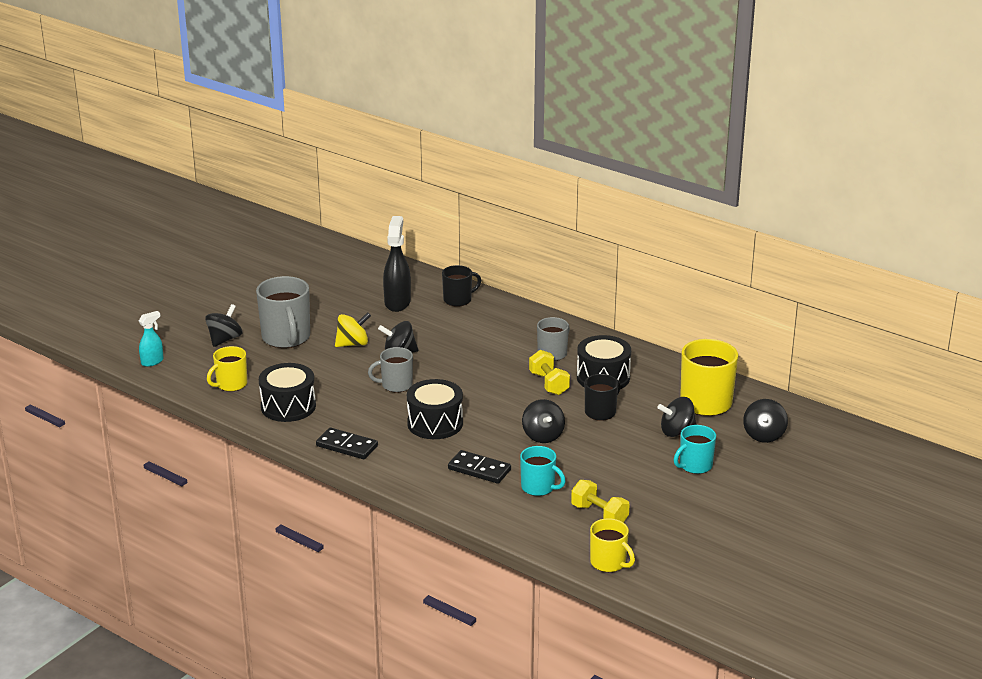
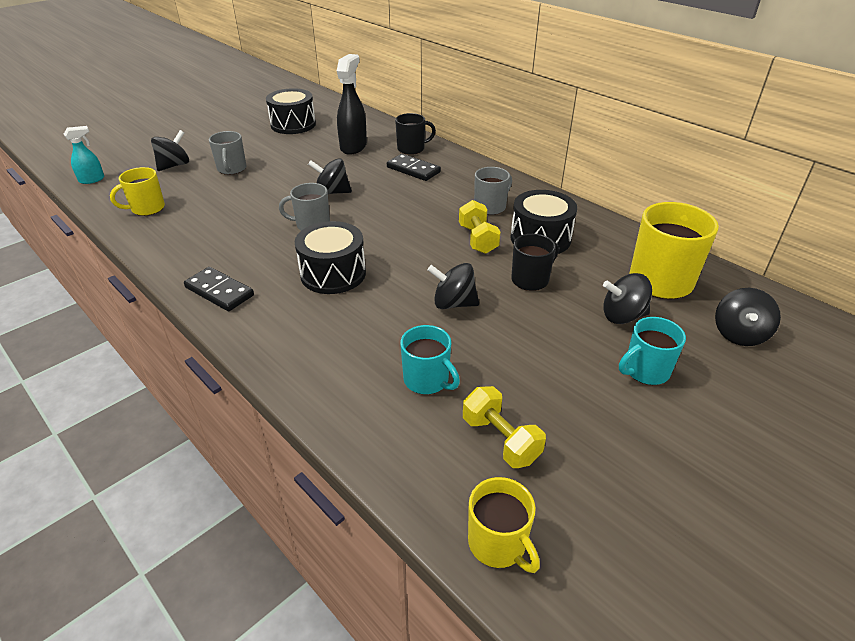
camera: 10 degrees right, 10 degrees up
(286, 338) = (231, 169): grey mug -> grey mug, size x0.60
(288, 406) = (187, 237): black drum -> black drum (293, 124)
(353, 344) = (291, 180): yellow spinning top -> none
(479, 469) = (359, 342): black domino -> black domino (413, 170)
(543, 436) = (453, 303): black spinning top -> black spinning top turned 105 degrees clockwise

